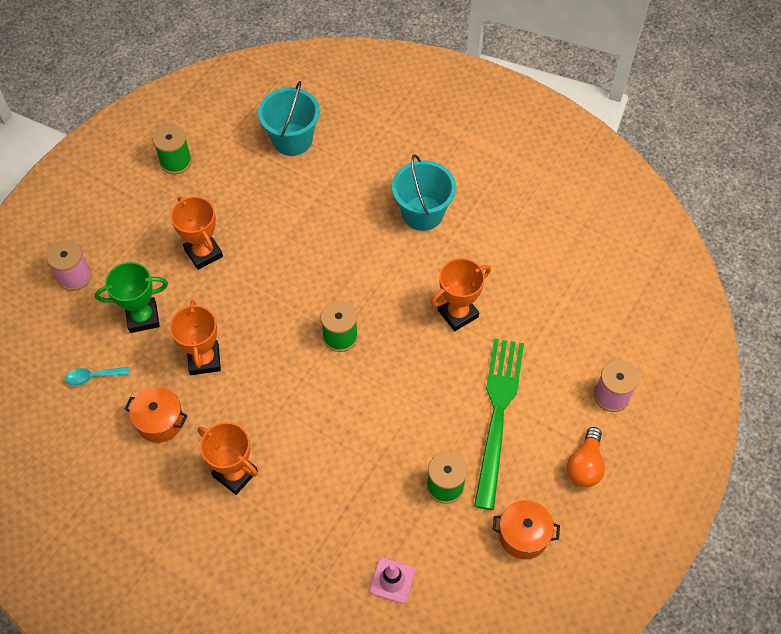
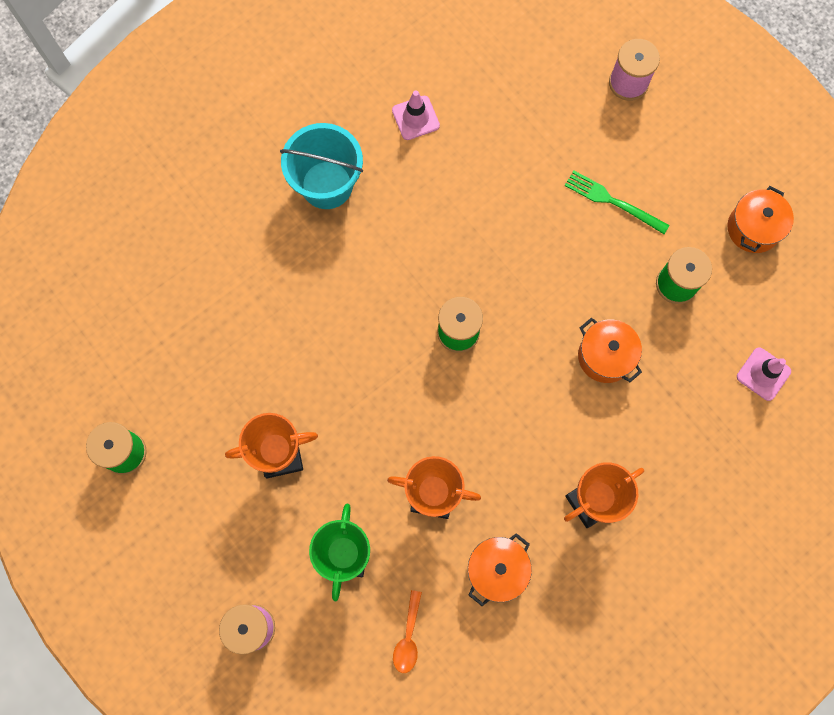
camera: 70 degrees left, 15 degrees up
(93, 377) = (408, 637): turquoise spoon -> orange spoon
(292, 140) = (153, 298): turquoise bucket -> none
(360, 448) = (605, 356): none -> orange pot
(458, 313) = (475, 196): orange trophy -> none
(498, 415) = (613, 202): green fork -> green fork, size x0.53
(504, 253) = (415, 118): none -> pink traffic cone
(585, 465) = (697, 140): orange light bulb -> none

